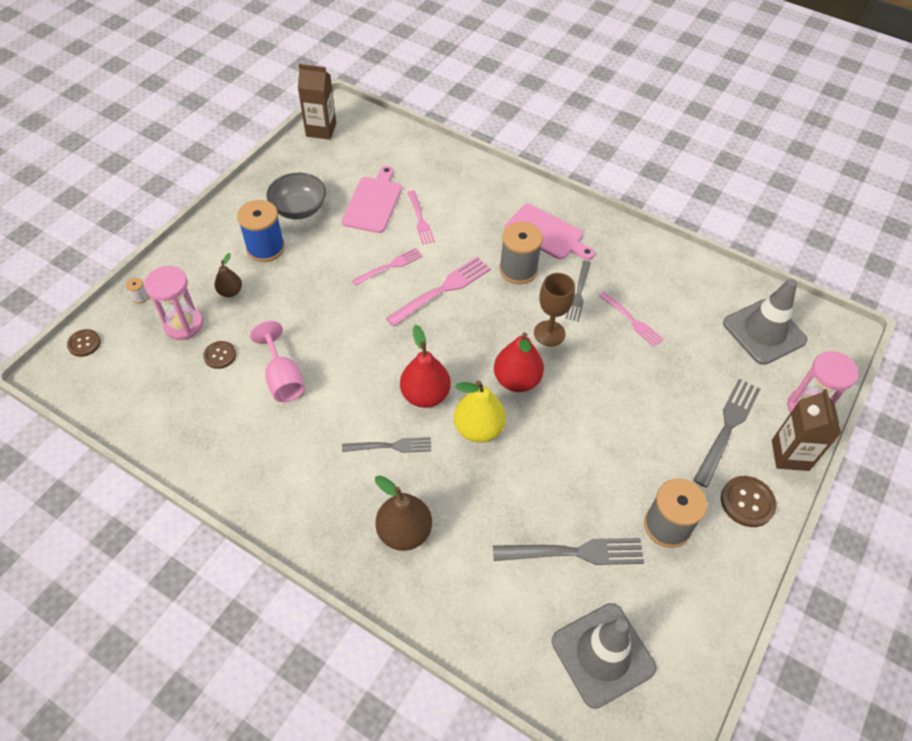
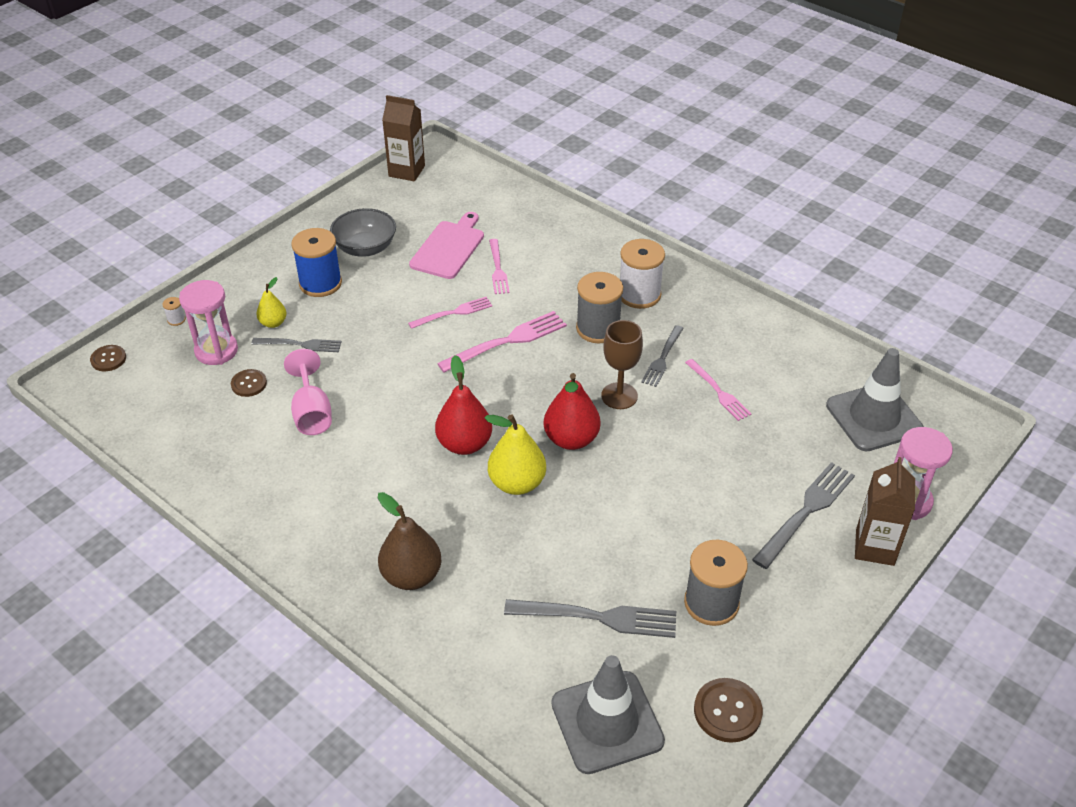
camera: 10 degrees right, 10 degrees down
(230, 292) = (273, 323): brown pear -> yellow pear
(391, 446) = (415, 490): grey fork -> grey fork (301, 344)
(546, 233) = (639, 295): pink cutting board -> white spool
(747, 502) = (812, 589): brown button -> brown button (727, 711)

